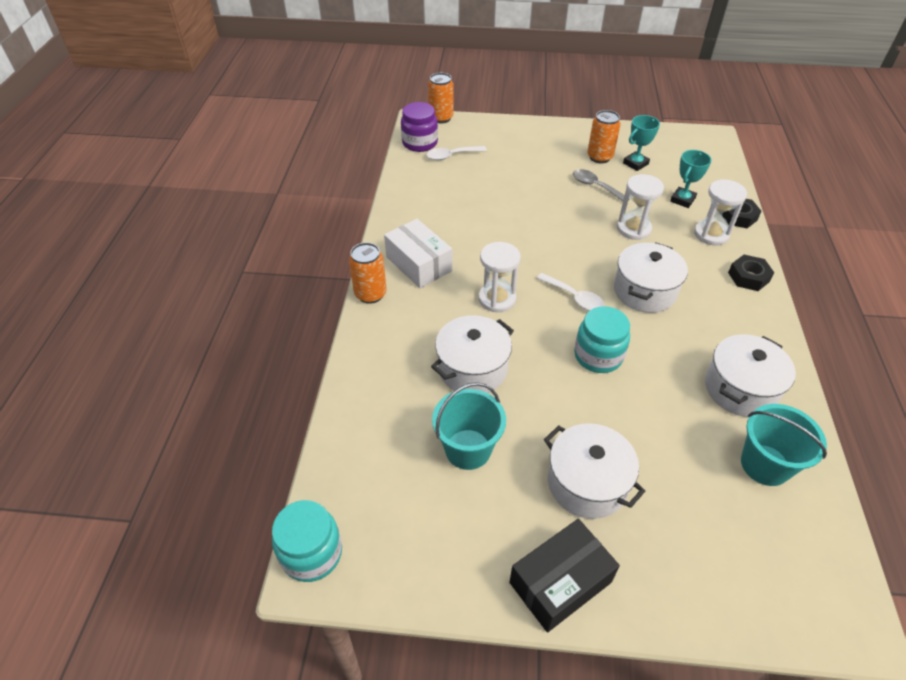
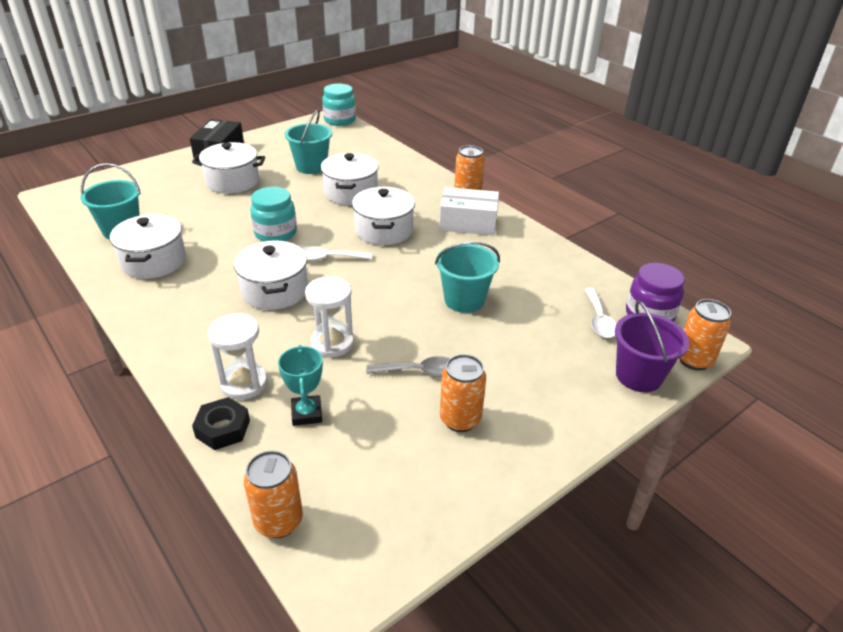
camera: 135 degrees right, 10 degrees down
(452, 156) = (599, 319): white spoon -> white spoon turned 150 degrees clockwise
(481, 127) = (638, 376): none -> purple bucket
(497, 299) = (384, 230): white hourglass -> white pot
(514, 208) = (464, 300): none -> turquoise bucket
(635, 163) = (408, 438): turquoise trophy -> none
(728, 167) = (278, 521): none -> orange can
(748, 277) = (179, 354): black nut -> none

